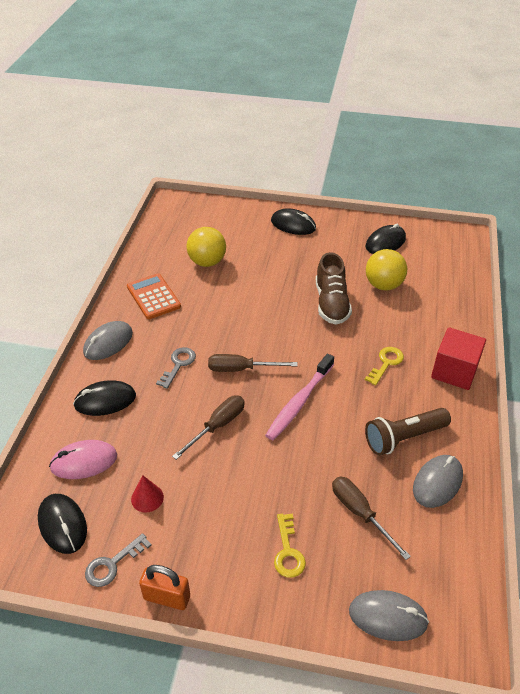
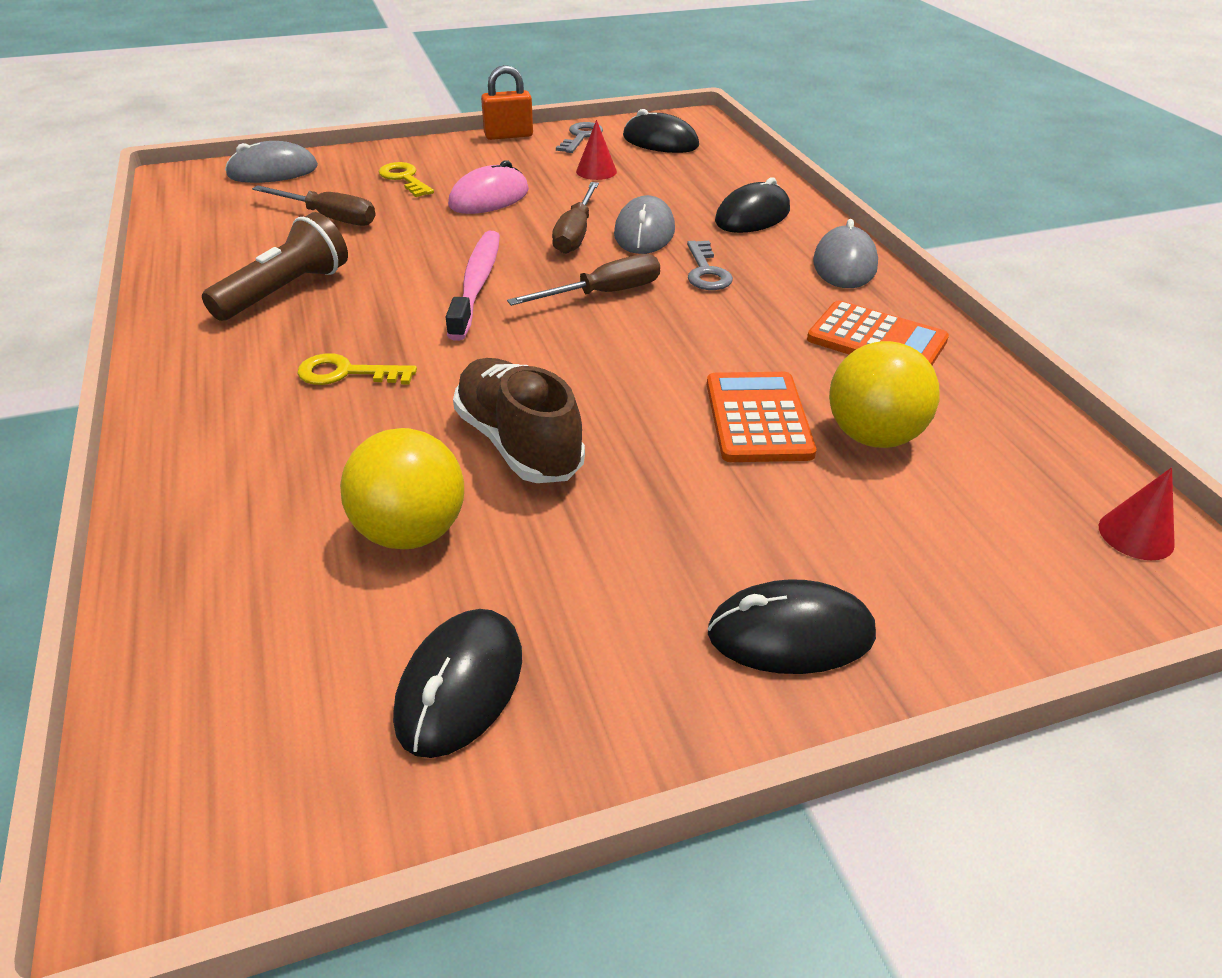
camera: 150 degrees right, 5 degrees down
(84, 462) = (700, 174): pink mouse -> pink mouse (489, 198)
(173, 212) = (1136, 535): none -> red cone
(238, 282) = (758, 418): none -> orange calculator
(386, 363) = (346, 373): yellow key -> yellow key turned 90 degrees clockwise
(437, 482) = (223, 264): grey mouse -> grey mouse (644, 232)
(454, 371) = (197, 400): red cube -> none

